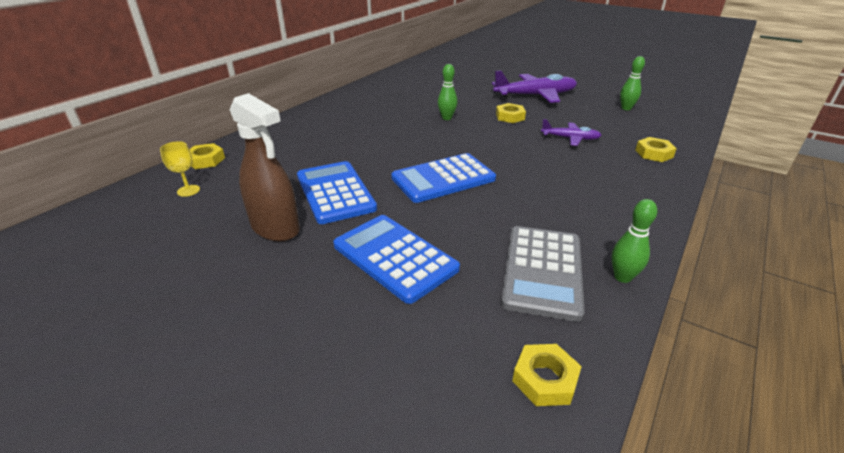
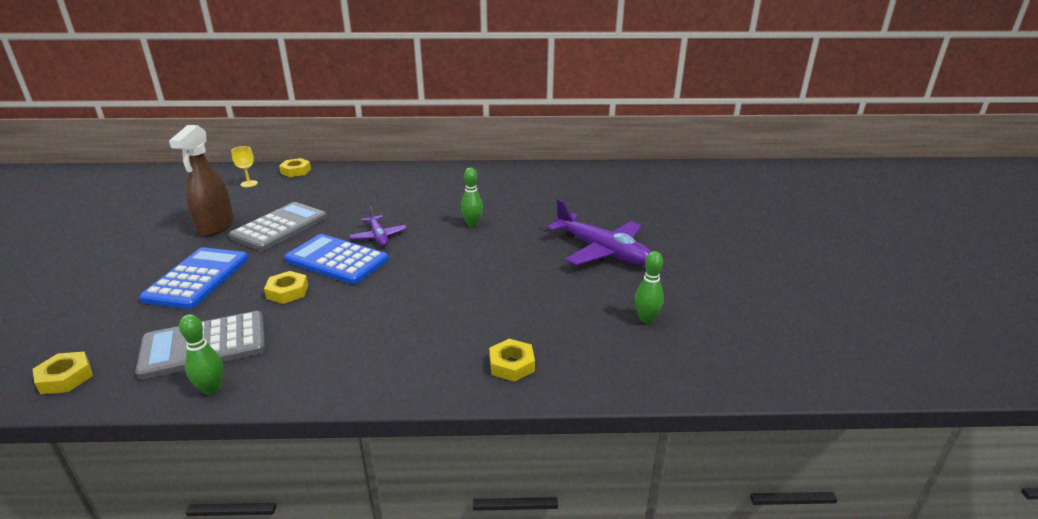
camera: 55 degrees right, 5 degrees down
(335, 192) = (279, 227): blue calculator -> grey calculator
(510, 117) = (516, 253): yellow nut -> yellow nut (287, 291)
(570, 138) = (495, 300): purple plane -> purple plane (378, 236)

